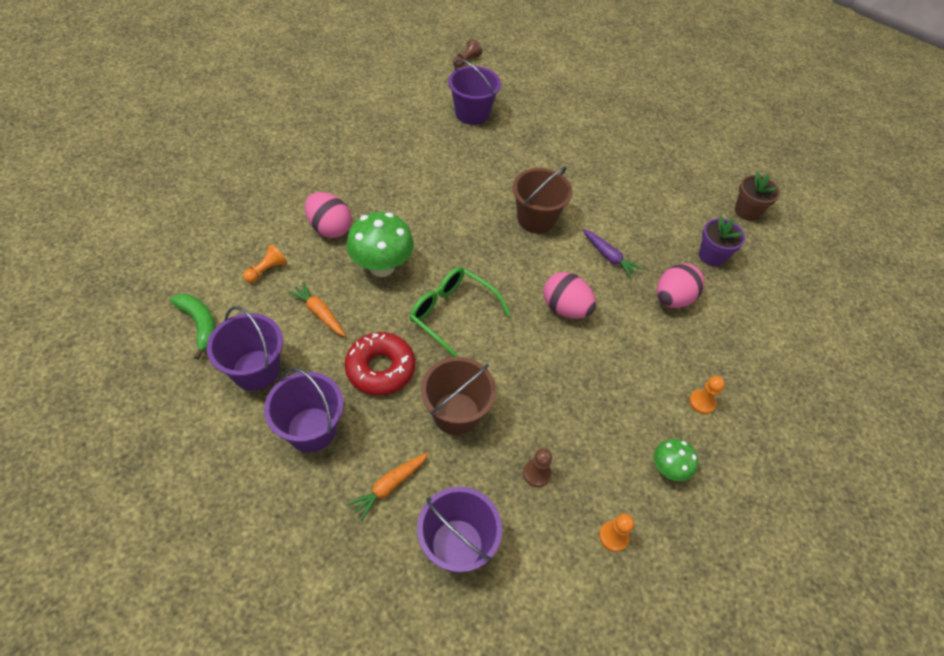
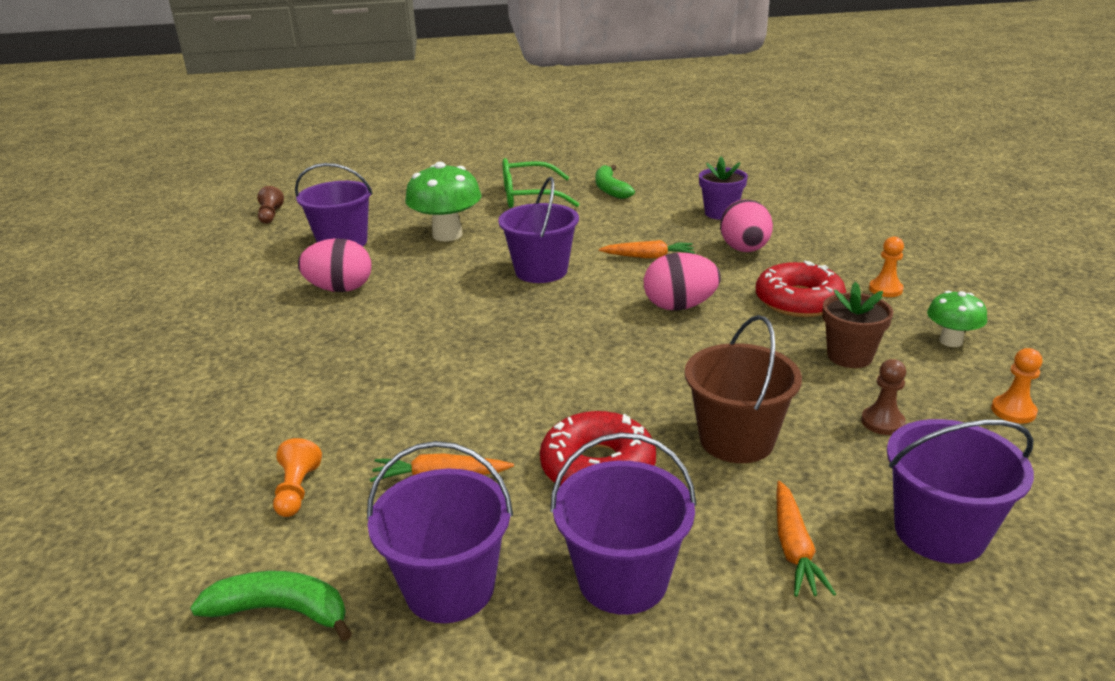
camera: 40 degrees left, 25 degrees down
(330, 228) = (323, 404): pink egg -> pink egg (340, 289)
(382, 266) = (446, 393): green mushroom -> green mushroom (447, 235)
(452, 315) = (591, 377): green glasses -> green glasses (529, 196)
(536, 219) = (541, 271): brown bucket -> purple bucket
(608, 256) = (648, 257): purple carrot -> orange carrot
(635, 363) = (798, 301): none -> red donut
(678, 179) = (610, 189): none -> green banana
(747, 211) = (694, 180): brown flower pot -> brown flower pot (849, 356)

